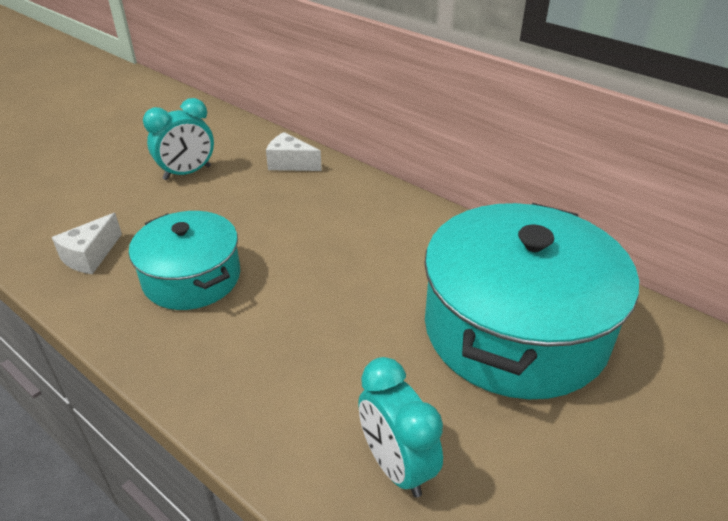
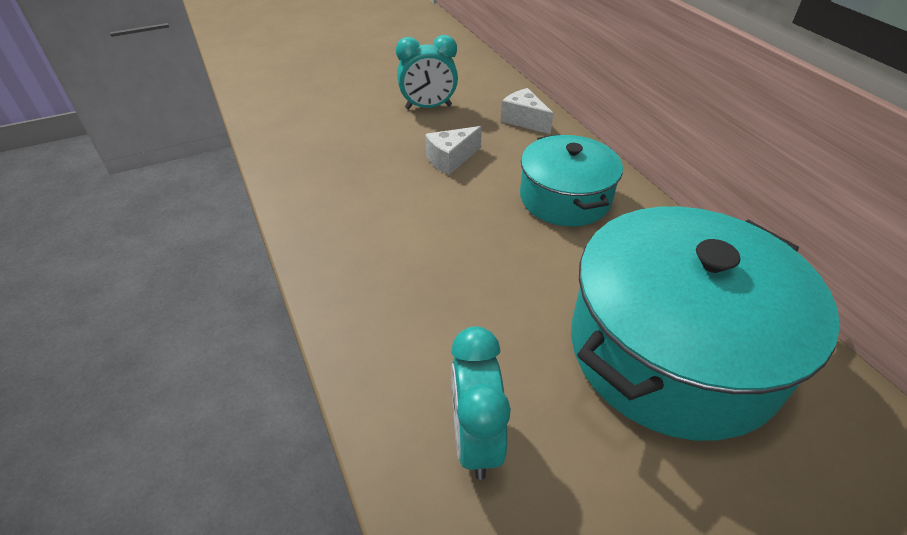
camera: 25 degrees right, 5 degrees up
(90, 256) = (315, 158): white cheese -> white cheese (451, 159)
(192, 278) = (384, 200): turquoise pot -> turquoise pot (565, 198)

